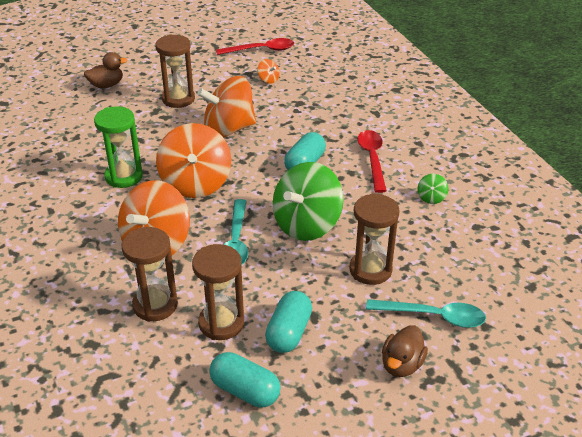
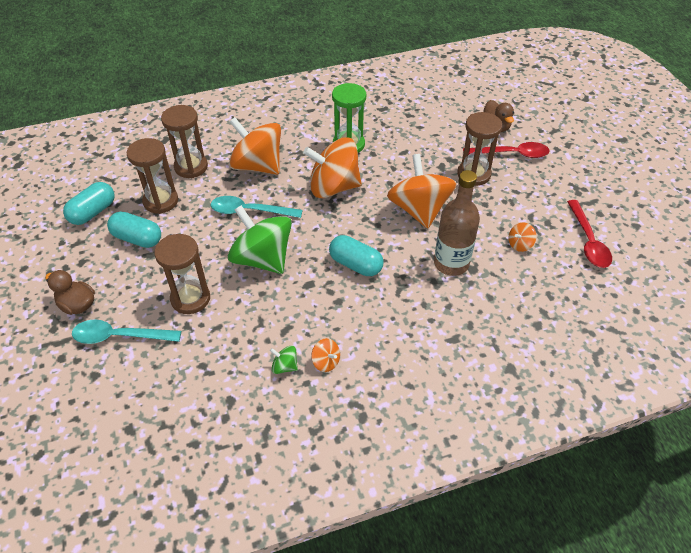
camera: 95 degrees right, 10 degrees up
(295, 113) = (451, 263): none -> brown bottle
(372, 159) = (359, 322): red spoon -> red spoon (511, 154)
(419, 175) = (326, 362): none -> orange spinning top
(433, 316) = (120, 336): turquoise spoon -> turquoise spoon turned 75 degrees clockwise

